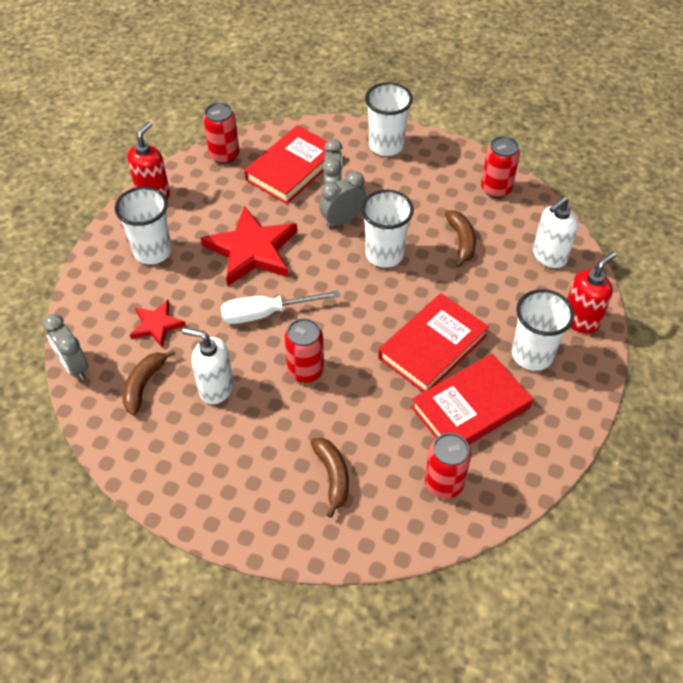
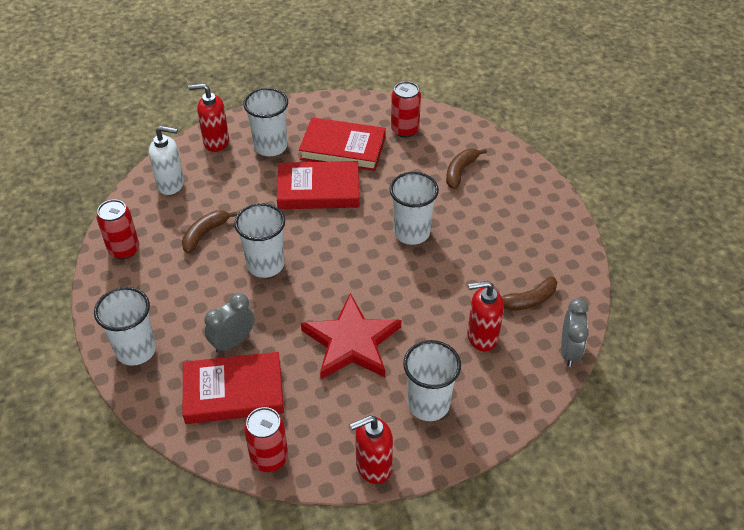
camera: 135 degrees left, 5 degrees down
(156, 325) = (482, 337): red star -> red soap dispenser
(216, 388) = (481, 263): white soap dispenser -> none
(266, 313) = (395, 286): white screwdriver -> none
(305, 370) = (411, 232): red can -> white cup
(342, 220) = (257, 313): grey clock -> none

